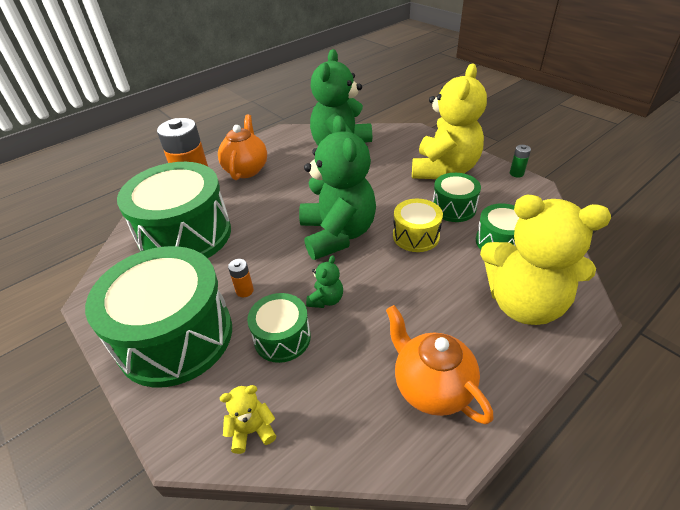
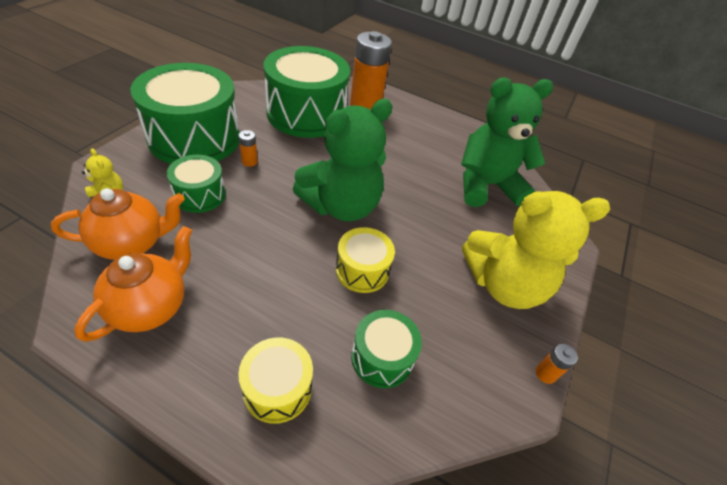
camera: 60 degrees right, 5 degrees up
(246, 170) = (412, 125): orange teapot -> orange teapot (132, 243)
(326, 300) = (249, 214): green teddy bear -> none
(453, 208) = (429, 302): green drum -> none
(516, 173) = (545, 373): green battery -> orange battery
(524, 303) = (277, 388): yellow teddy bear -> yellow drum

